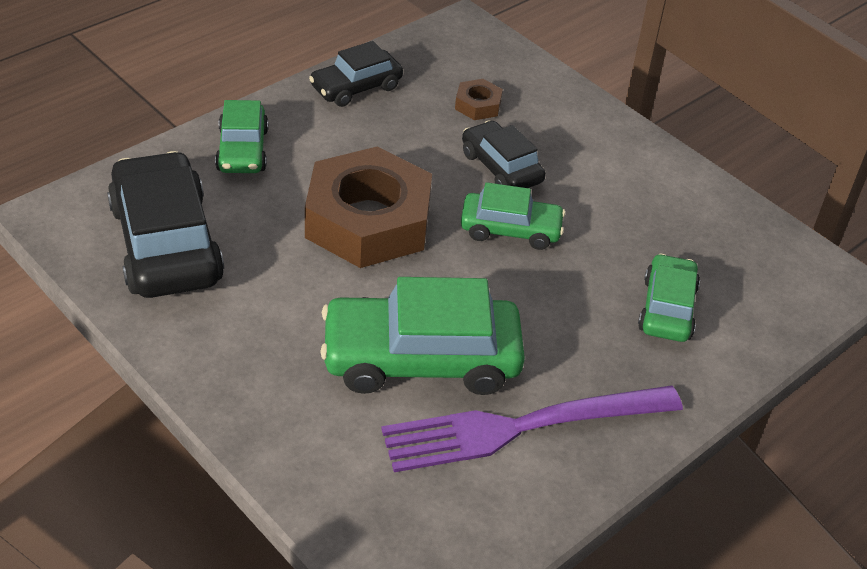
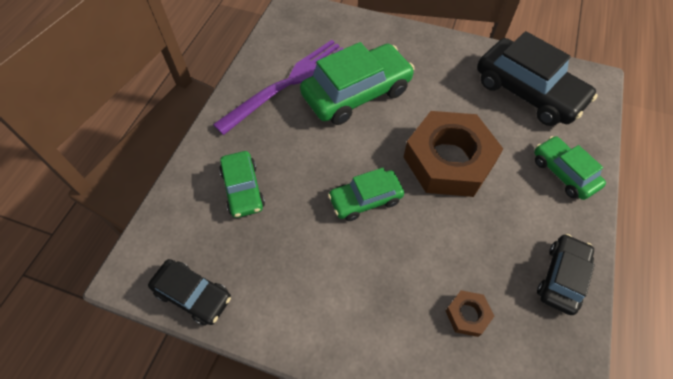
camera: 155 degrees right, 15 degrees up
(501, 167) = (406, 253): black car -> black car (193, 295)

